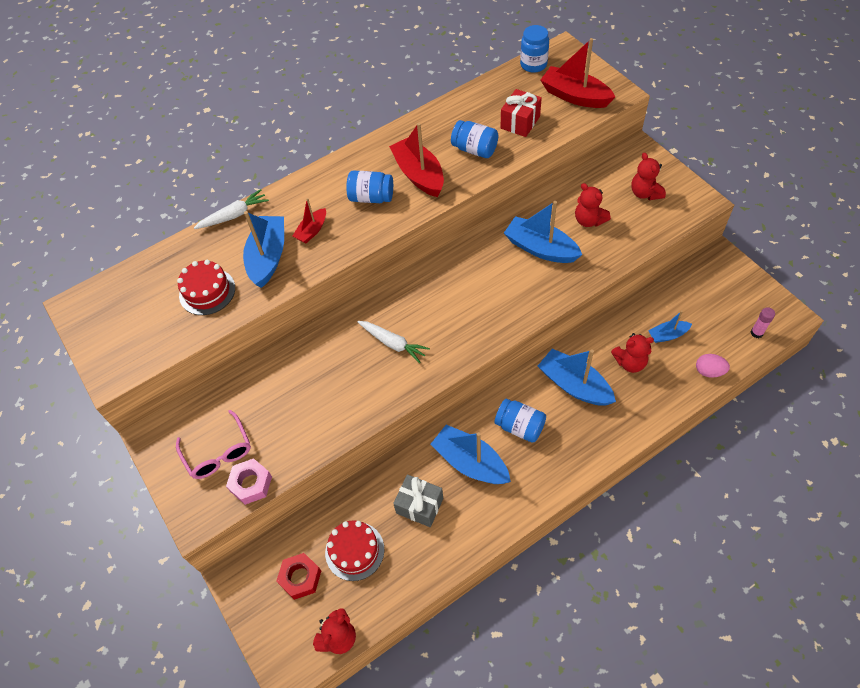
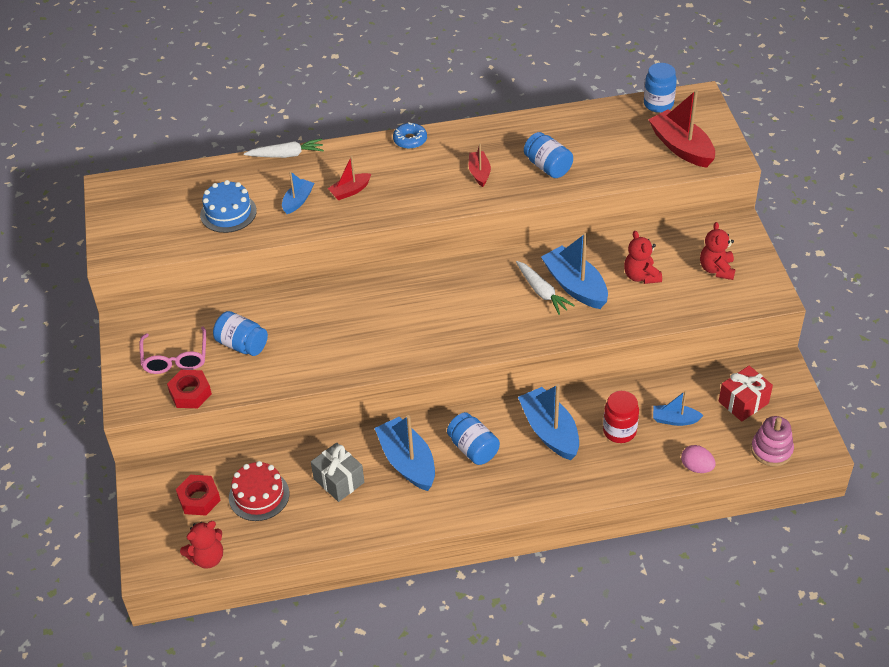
camera: 20 degrees right, 10 degrees down
(207, 291) = (228, 213): red cake -> blue cake
(251, 484) = (190, 393): pink nut -> red nut
(268, 257) = (298, 201): blue boat -> blue boat, size x0.55
(340, 164) = (410, 140): none -> blue donut
(371, 197) = (422, 179): blue jar -> blue jar (242, 345)
(393, 343) = (381, 322): white carrot -> white carrot (542, 292)
(419, 175) = (479, 173): red boat -> red boat, size x0.55
(520, 122) = (609, 155): red gift -> red gift (743, 402)
(630, 362) = (619, 431): red teddy bear -> red jar
(756, 333) = (771, 450): pink glue stick -> pink stacking toy

